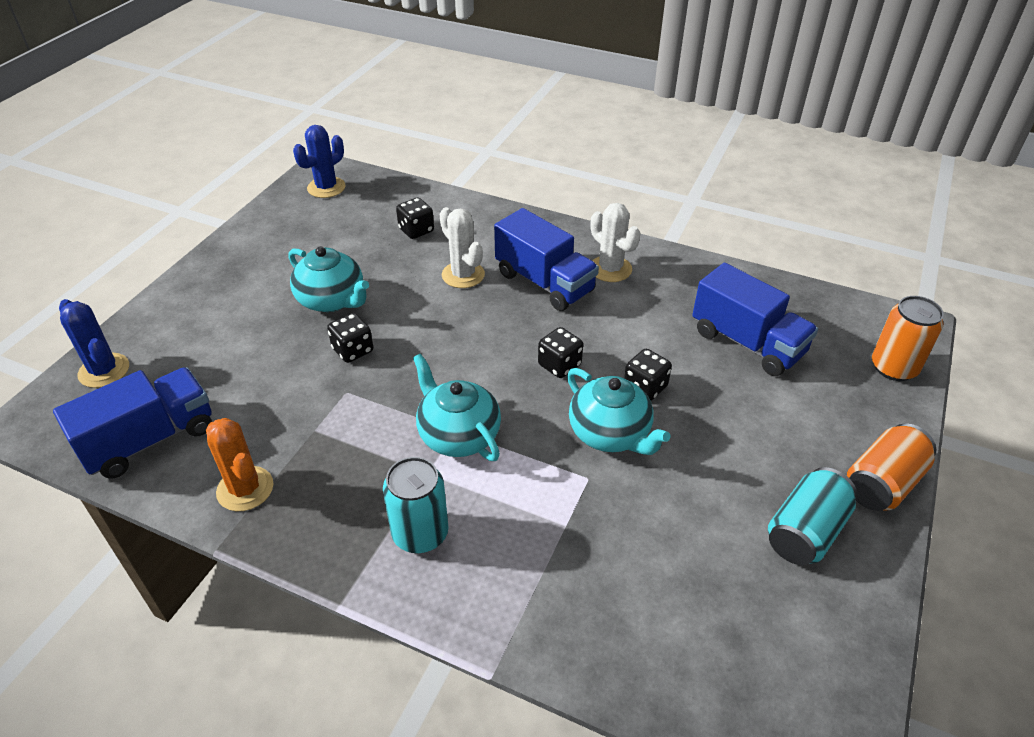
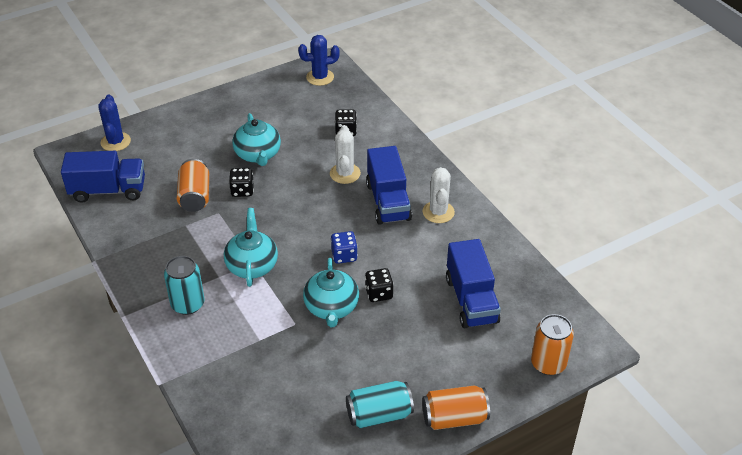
camera: 35 degrees right, 0 degrees up
(245, 489) = (129, 238): orange cactus -> none
(293, 387) = (195, 196): none -> orange can
(559, 365) = (344, 255): black dice -> blue dice

